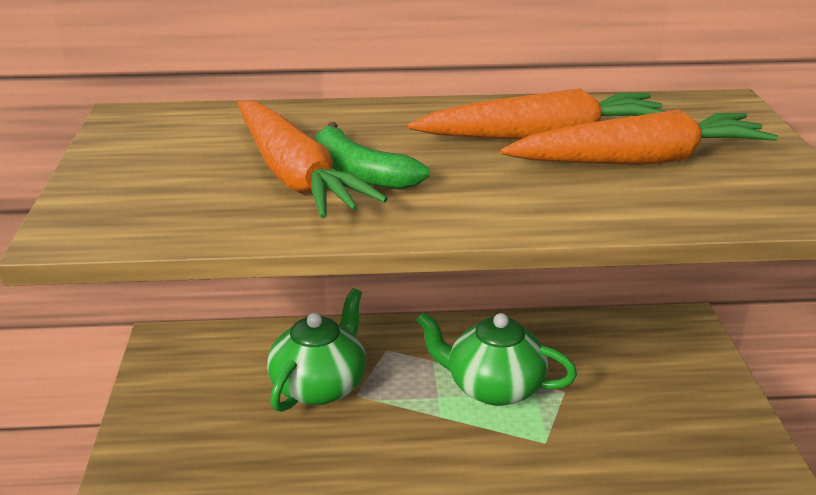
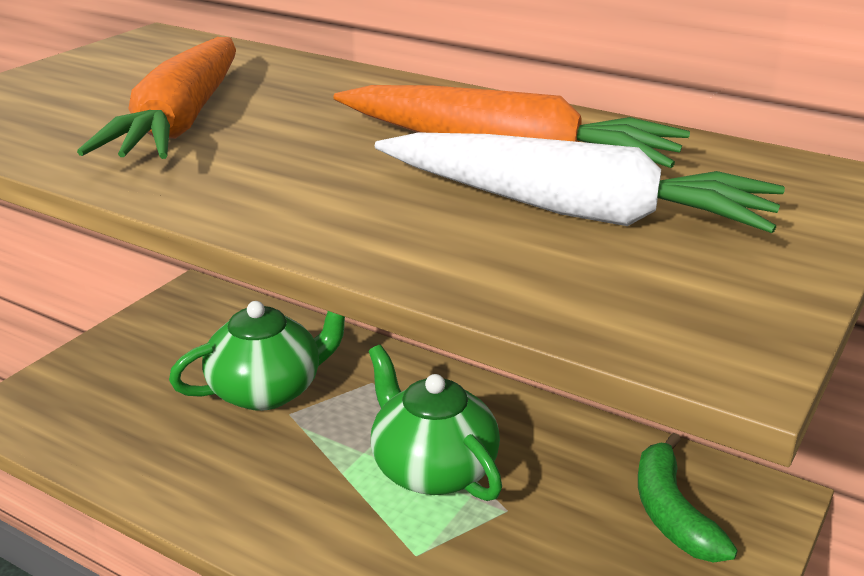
camera: 35 degrees right, 0 degrees up
(360, 173) = (244, 134): green banana -> green banana (671, 513)
(640, 161) = (573, 211): orange carrot -> white carrot

